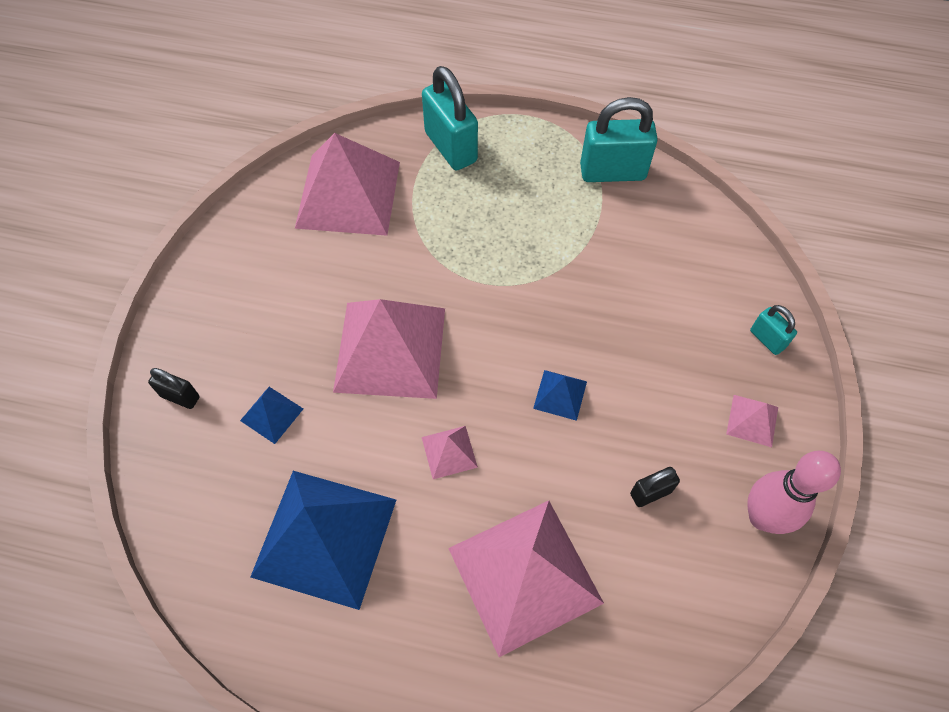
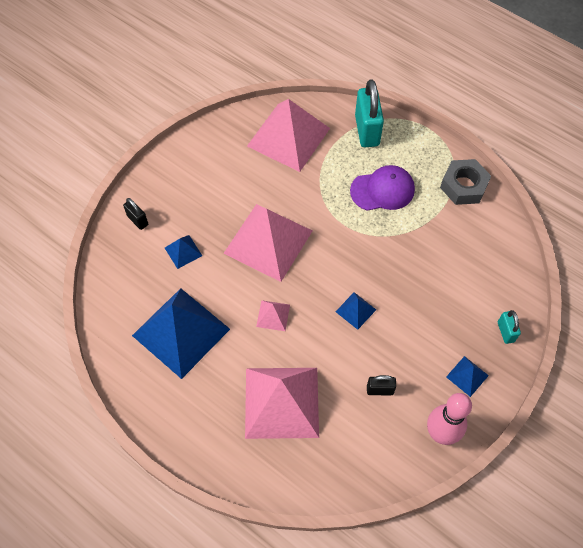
camera: 25 degrees right, 0 degrees up
(511, 217) = (382, 190): none -> purple cap
(612, 172) = (463, 186): turquoise padlock -> grey nut
(752, 420) = (467, 376): pink pyramid -> blue pyramid

